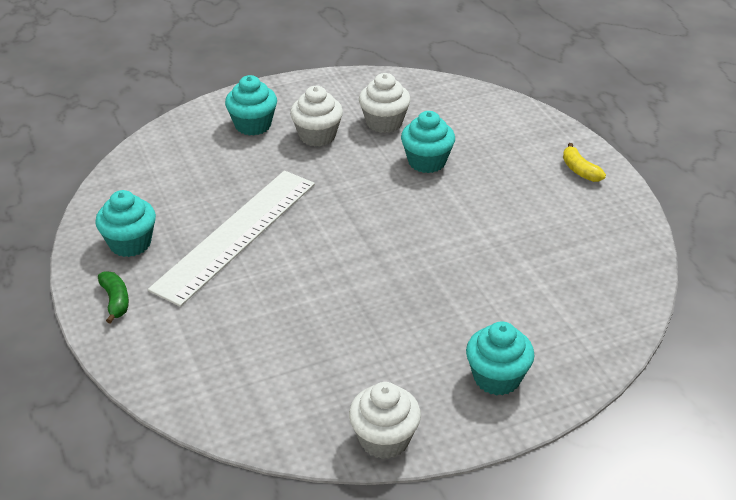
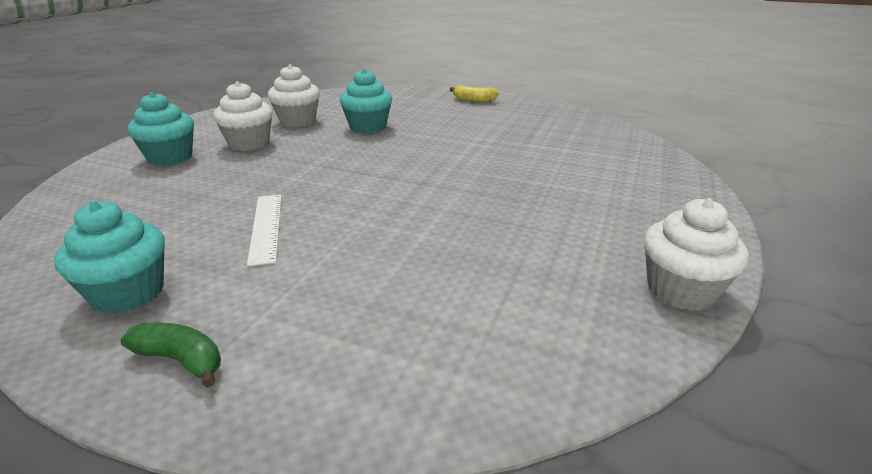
camera: 45 degrees left, 10 degrees down
(235, 234) = (265, 227): white ruler -> white ruler, size x0.47
(497, 378) = (650, 204): turquoise cupcake -> none

